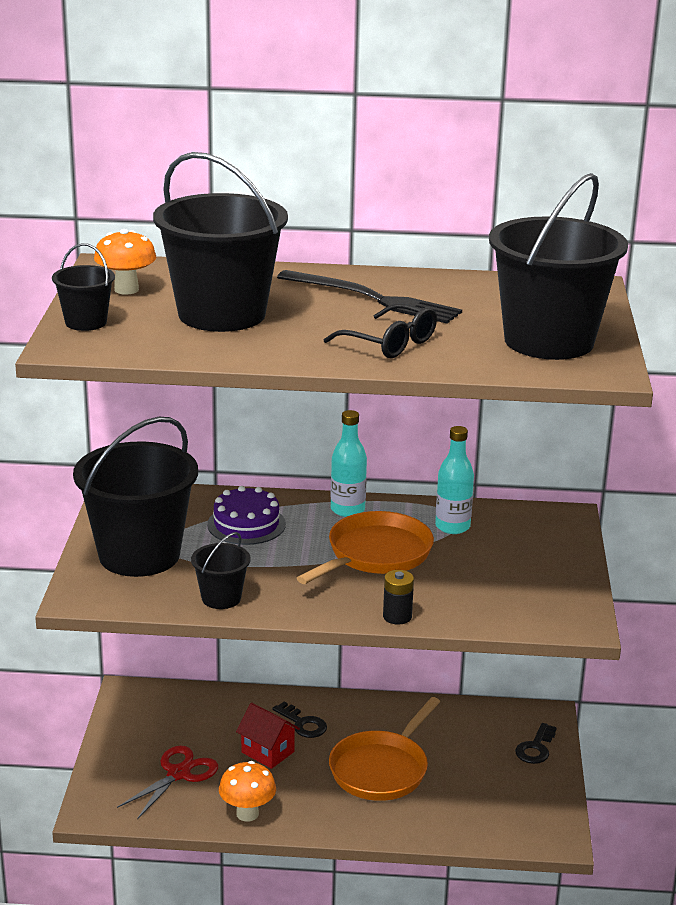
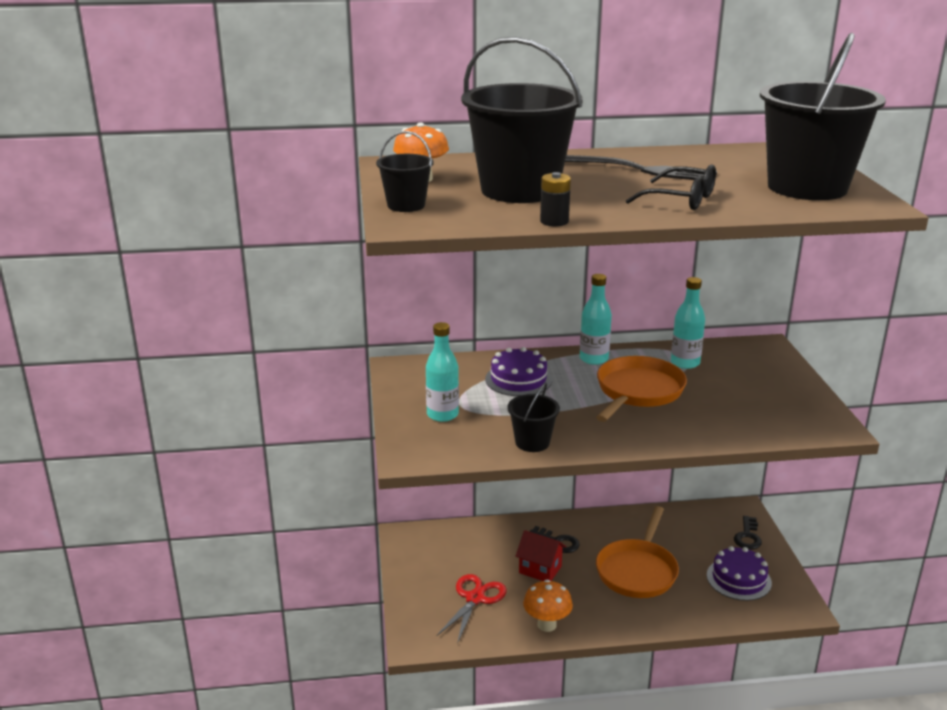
camera: 10 degrees left, 0 degrees up
(139, 555) = (442, 415): black bucket -> turquoise bottle
(397, 616) = (687, 440): black battery -> black battery (554, 221)
(498, 795) = (738, 579): none -> purple cake

